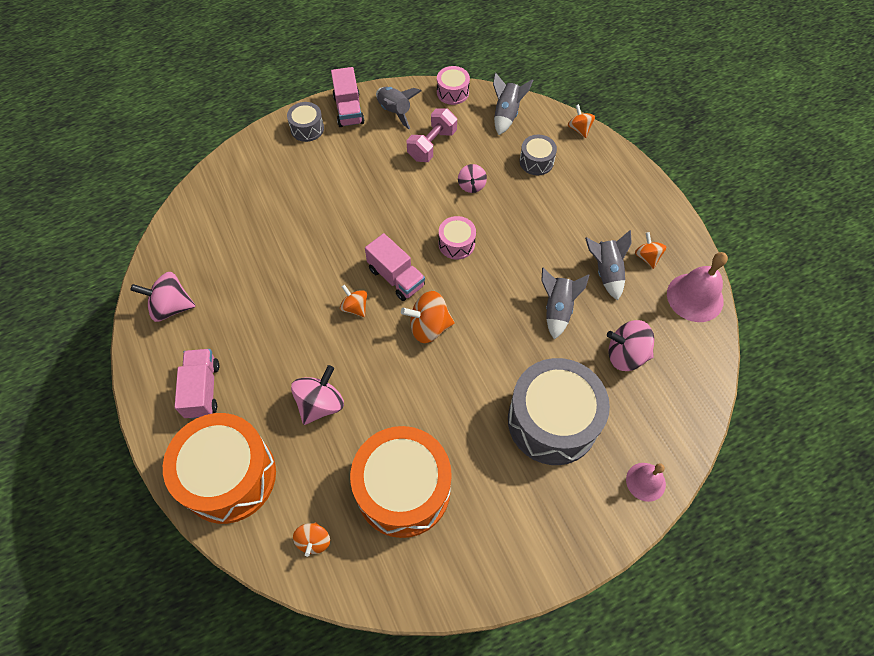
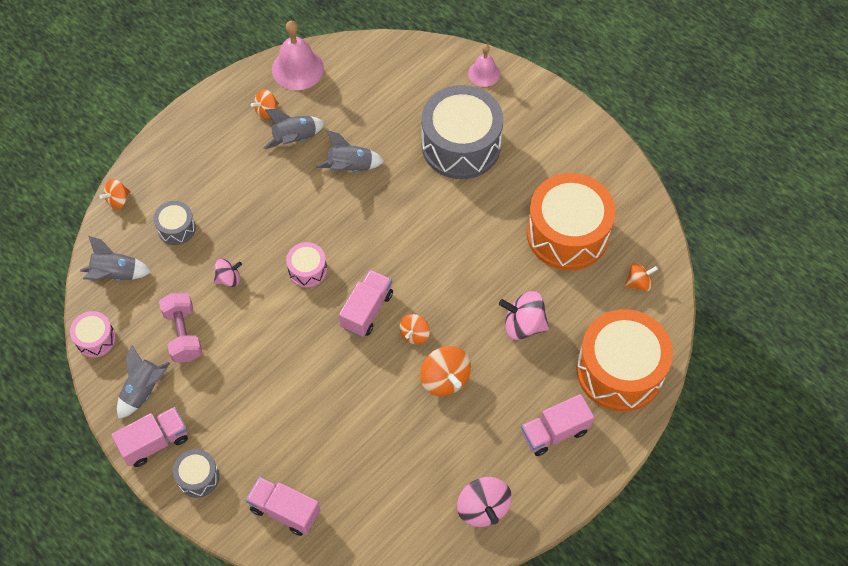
camera: 110 degrees left, 0 degrees up
(250, 173) = (284, 510): none -> pink truck
(429, 327) = (410, 264): orange spinning top -> orange spinning top (445, 379)
(432, 145) = (183, 334): pink dumbbell -> pink dumbbell turned 60 degrees clockwise
(626, 355) = (376, 107): pink spinning top -> none

